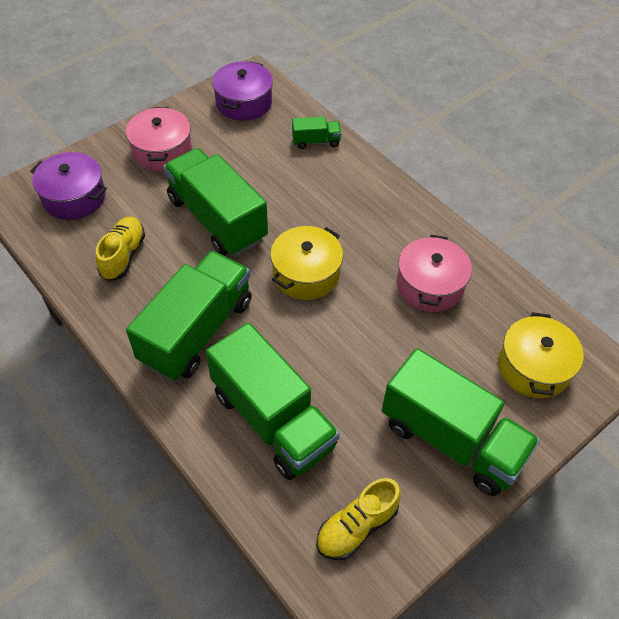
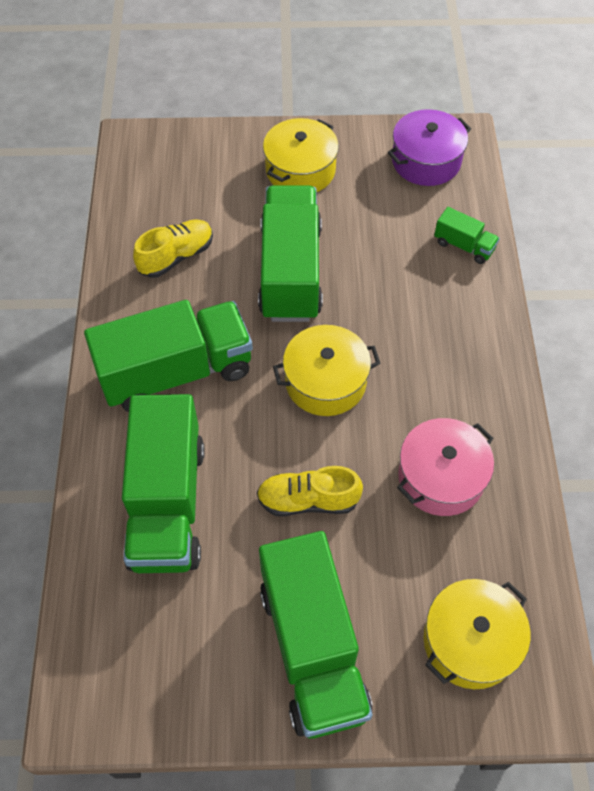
camera: 40 degrees right, 5 degrees up
(74, 197) = (183, 173): purple pot -> none
(162, 151) = (300, 170): pink pot -> yellow pot
(357, 526) = (150, 659): yellow shoe -> yellow shoe (308, 500)

